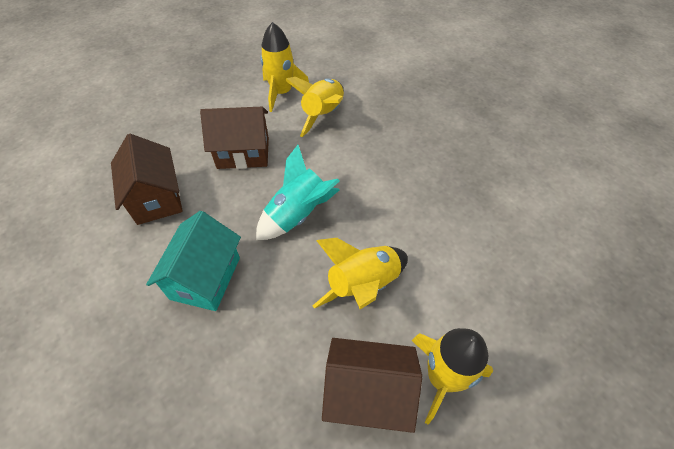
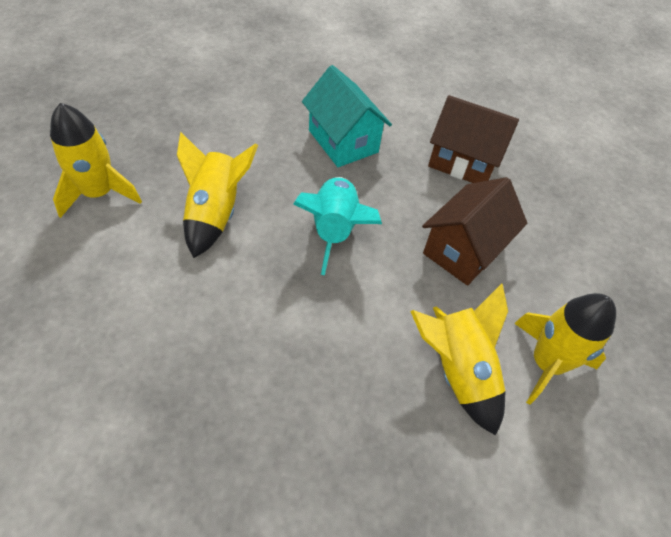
camera: 130 degrees right, 0 degrees up
(367, 393) = (152, 153): brown house -> none

